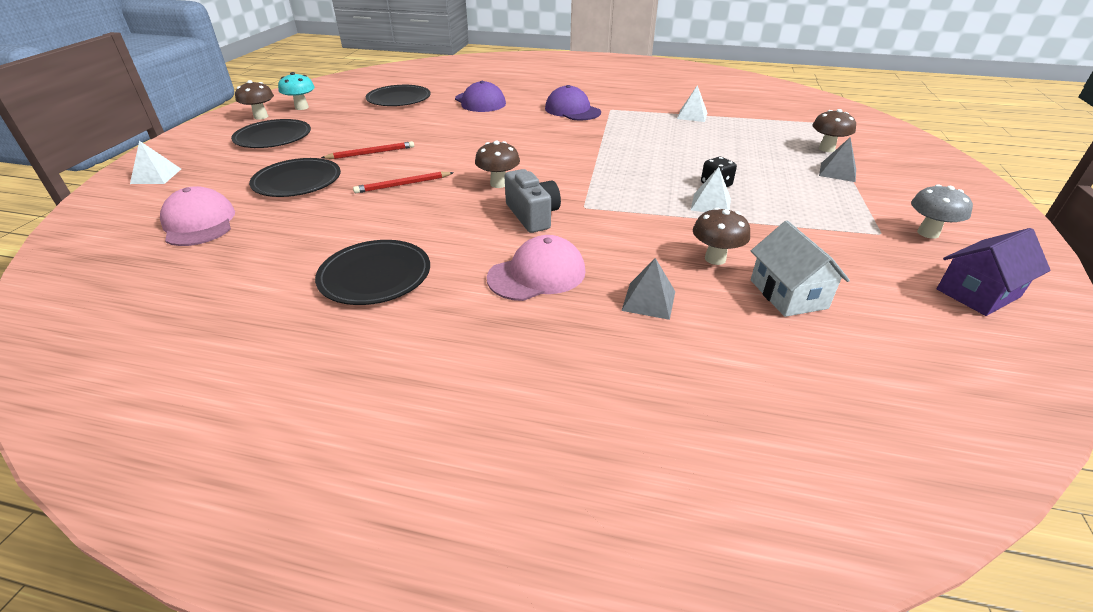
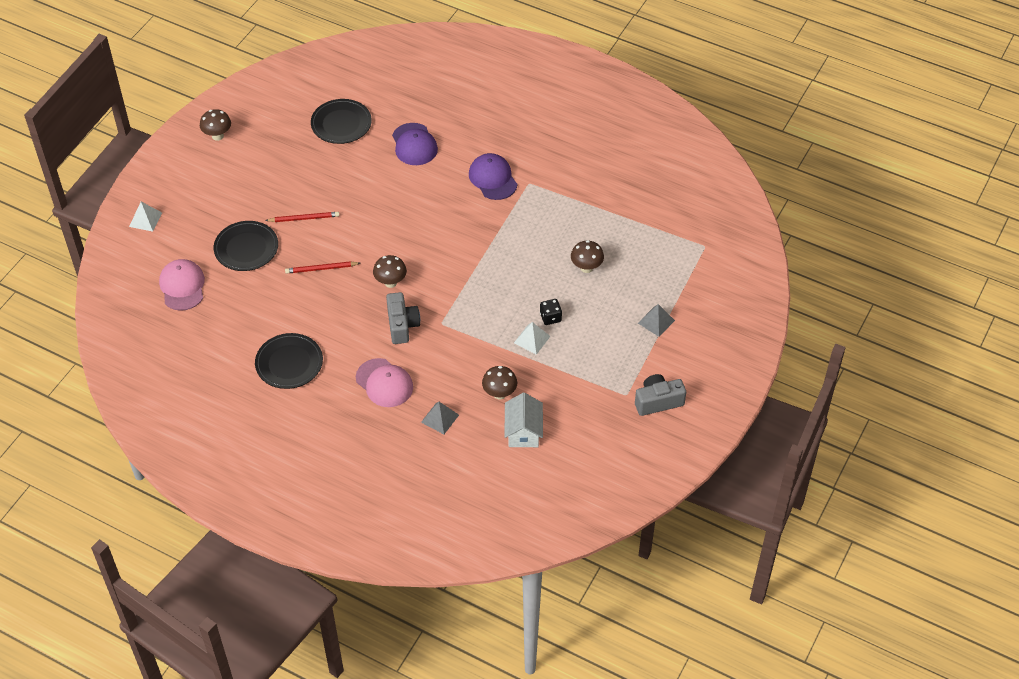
camera: 15 degrees right, 15 degrees up
(273, 137) = (228, 176): black plate -> none
(301, 107) = (252, 124): turquoise mushroom -> none
(537, 274) = (384, 383): pink cap -> pink cap turned 60 degrees clockwise
(692, 115) = (597, 210): white pyramid -> none
(826, 149) = (674, 288): brown mushroom -> brown mushroom (586, 268)
(928, 233) = (658, 401): grey mushroom -> grey camera
(978, 293) = (636, 456): purple house -> none

